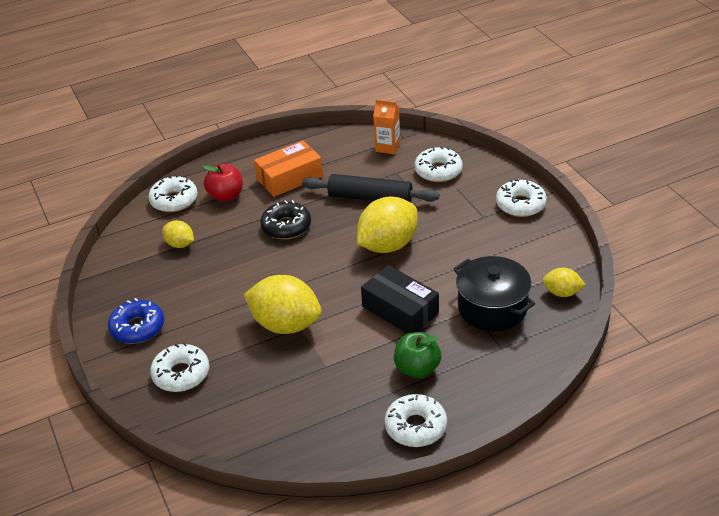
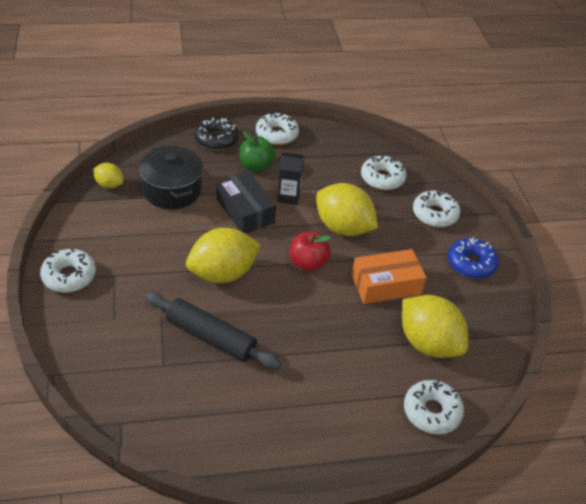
camera: 170 degrees left, 5 degrees up
(180, 244) = (428, 343): yellow lemon -> yellow lemon, size x1.95
(226, 196) = (369, 397): red apple -> red apple (308, 263)
(286, 226) = (313, 329): black donut -> black donut (216, 139)
(289, 178) = (287, 400): orange box -> orange box (386, 285)
(360, 341) = (288, 197): none -> black carton
(387, 147) = (150, 410): orange carton -> none
(438, 171) = (117, 349): white donut -> white donut (382, 178)

